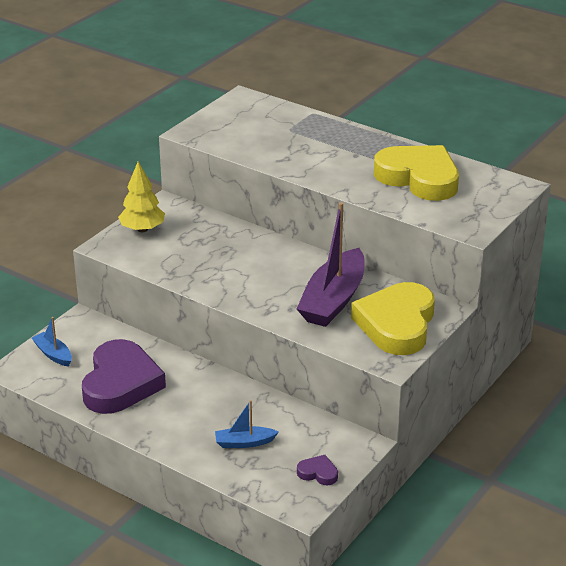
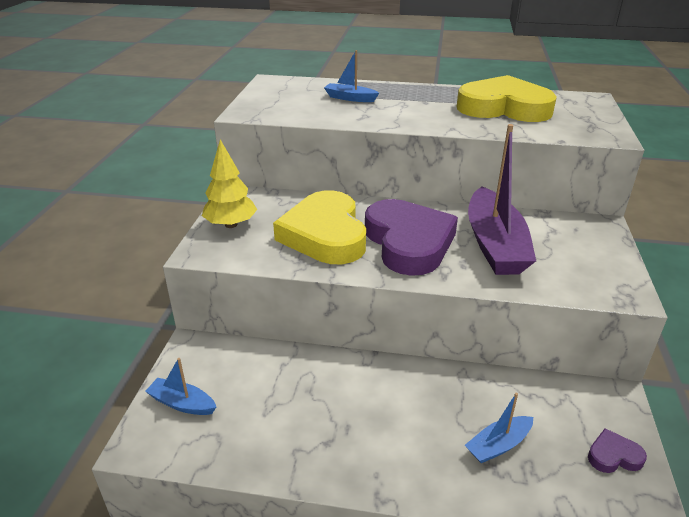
camera: 25 degrees left, 0 degrees up
(120, 383) = (292, 415): purple heart -> purple heart (408, 242)
(293, 135) = (350, 98): none -> blue boat
(397, 324) = (580, 252): yellow heart -> yellow heart (325, 235)

